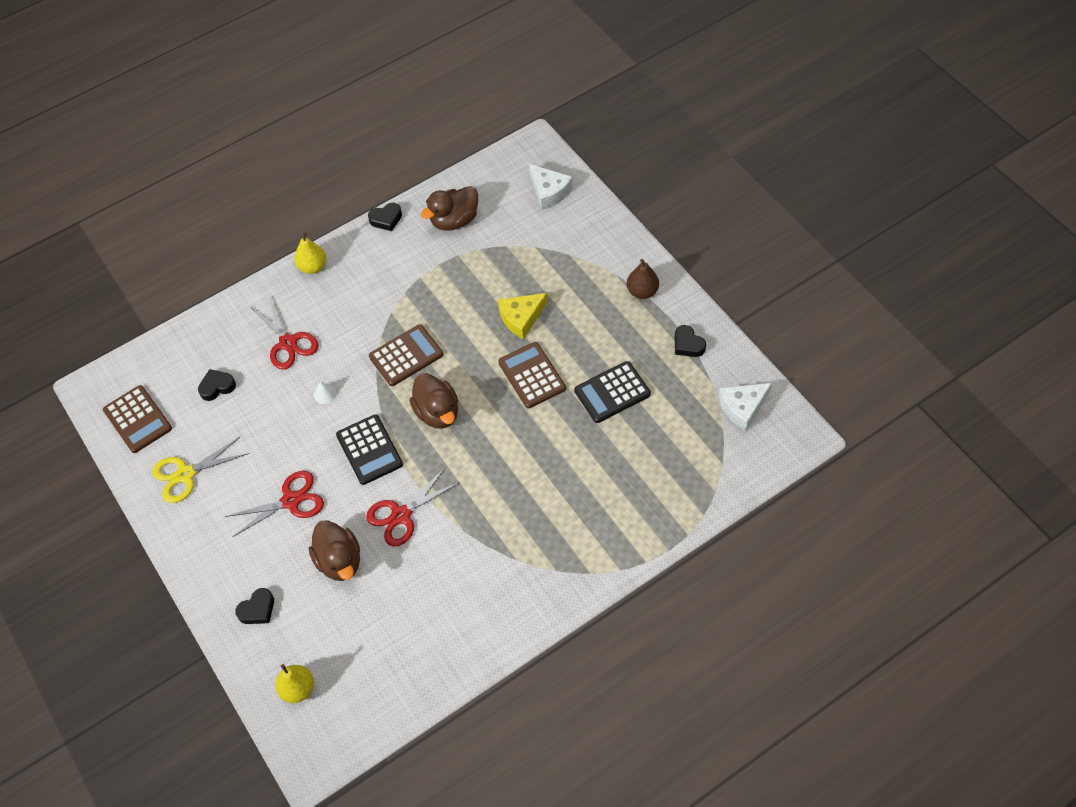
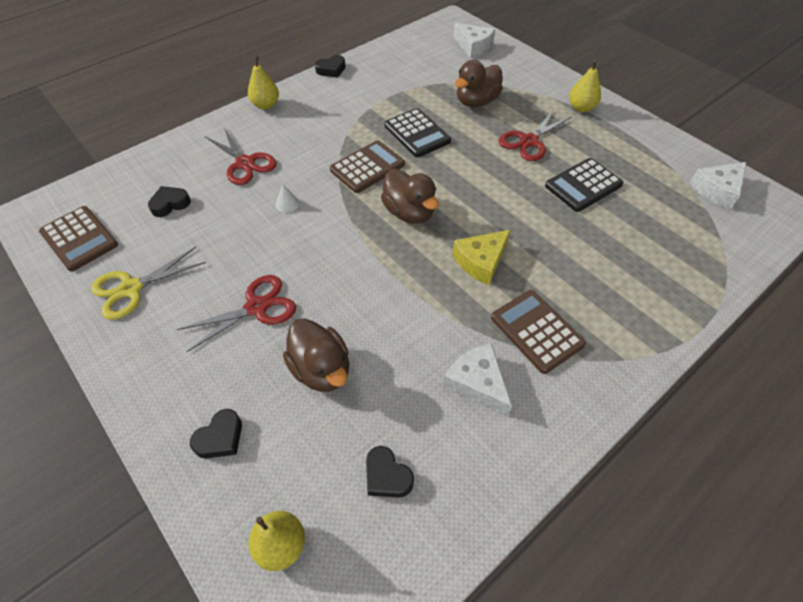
camera: 10 degrees left, 5 degrees down
(369, 450) = (342, 251): black calculator -> black calculator (417, 133)
(401, 515) = (388, 313): red scissors -> red scissors (529, 141)
(454, 220) = (394, 68): brown duck -> brown duck (476, 102)
(463, 582) = (477, 383): none -> white cheese
(521, 318) = (474, 132): yellow cheese -> yellow cheese (481, 261)
(532, 375) = (498, 176): brown calculator -> brown calculator (536, 331)
(642, 291) = (581, 108): brown pear -> yellow pear
(687, 344) = (640, 144): black heart -> black heart (387, 476)

